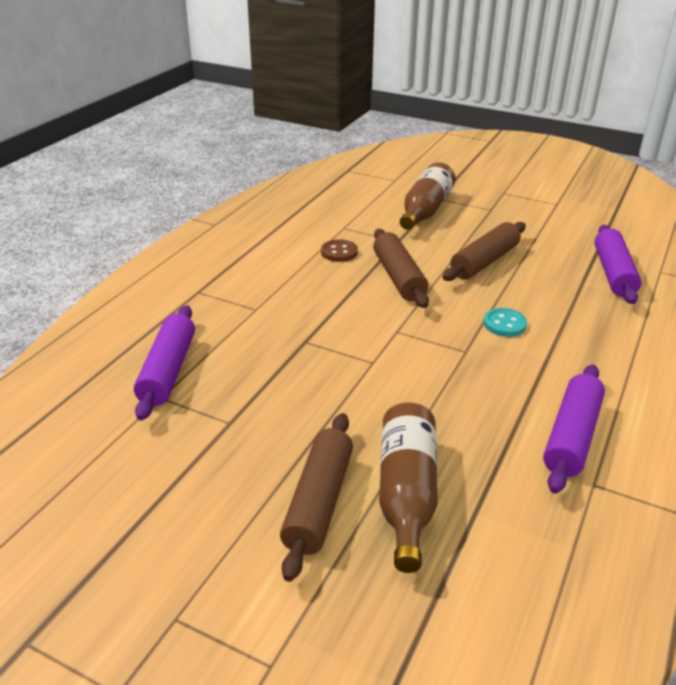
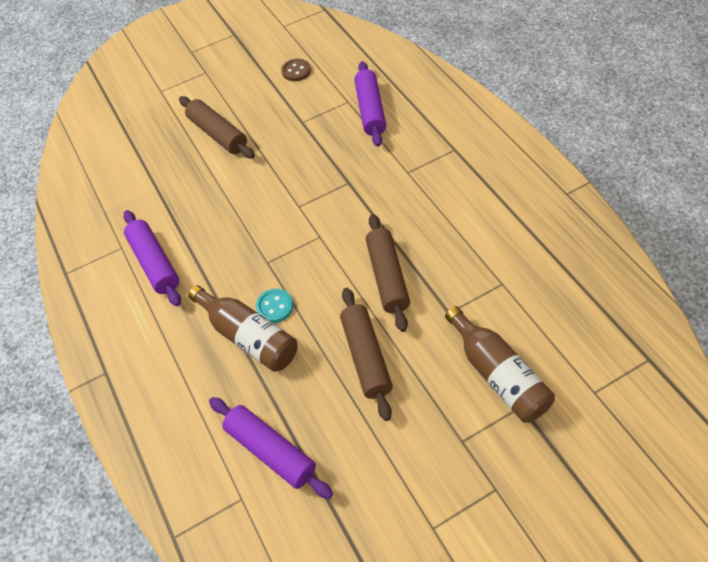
camera: 130 degrees right, 20 degrees up
(168, 370) = (370, 110): purple rolling pin -> purple rolling pin turned 45 degrees clockwise
(339, 252) = (457, 257): brown button -> brown button (296, 71)
(398, 277) = (387, 277): brown rolling pin -> brown rolling pin turned 60 degrees clockwise
(406, 494) = (191, 168): brown bottle -> brown bottle (249, 337)

